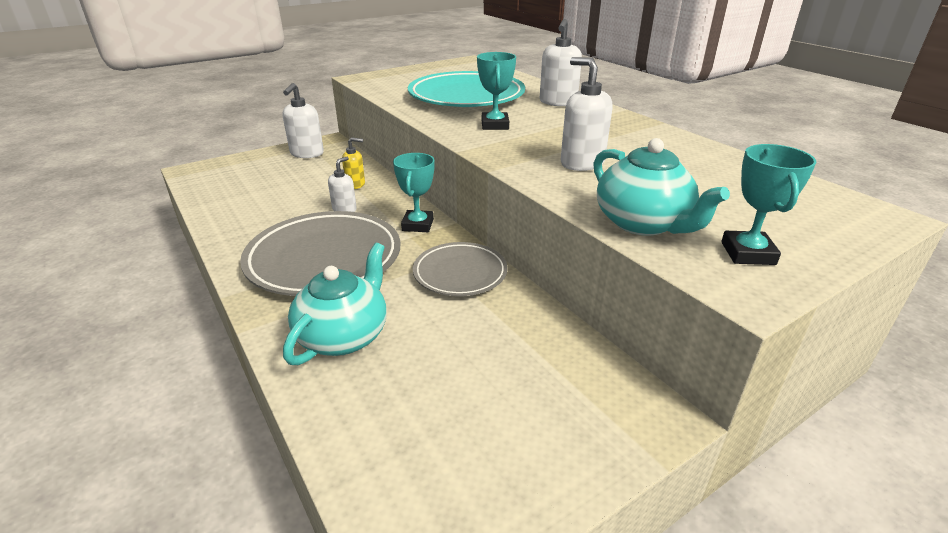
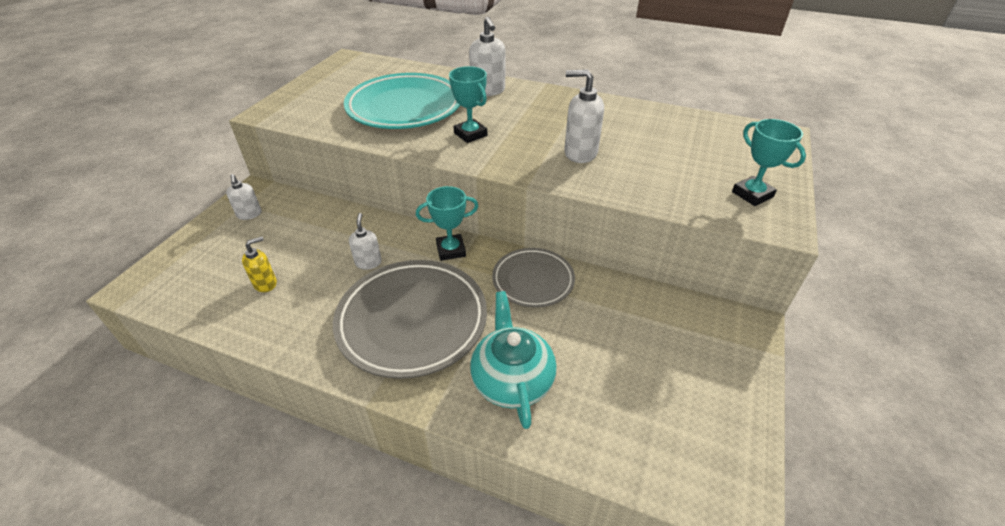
camera: 35 degrees left, 10 degrees up
(307, 154) = (249, 214): white soap dispenser -> white soap dispenser, size x0.62
(355, 184) = (346, 231): yellow soap dispenser -> yellow soap dispenser (265, 283)
(418, 225) = (451, 250): turquoise trophy -> turquoise trophy turned 75 degrees counterclockwise
(643, 223) = (677, 195): turquoise teapot -> none

